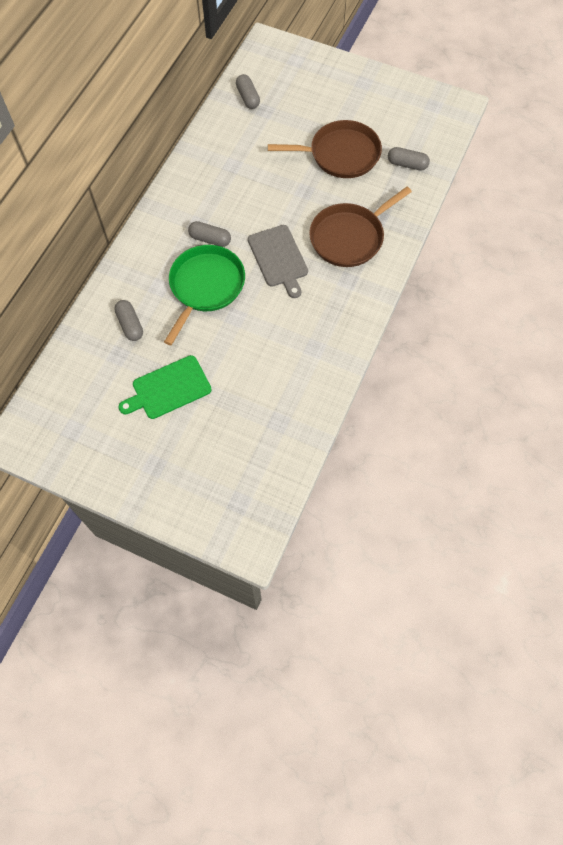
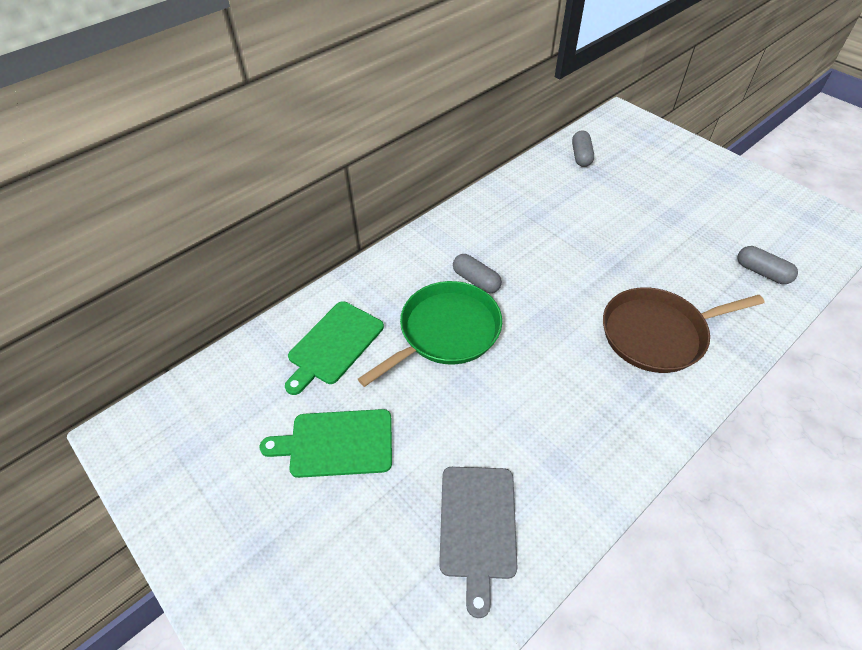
camera: 25 degrees right, 15 degrees down
(130, 325) = (334, 345): grey capsule -> green cutting board
(279, 258) = (553, 329): grey cutting board -> grey cutting board (477, 526)
(340, 154) = (674, 238): brown pan -> none

